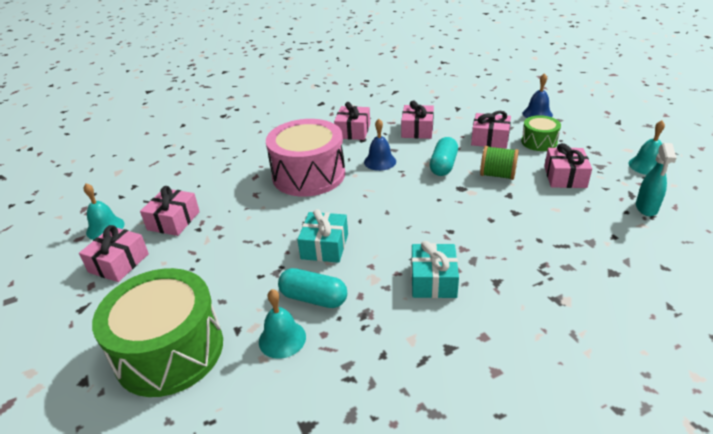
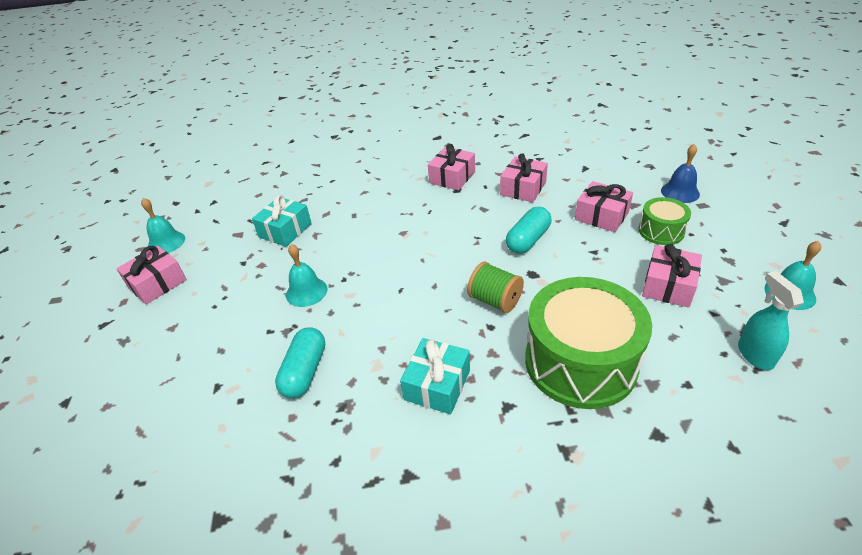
camera: 20 degrees right, 5 degrees up
(170, 350) = (148, 392): green drum -> green drum (580, 362)
(173, 220) = (226, 248): pink gift -> none
(282, 339) = (250, 410): turquoise bell -> turquoise bell (306, 292)
(308, 175) = (378, 222): pink drum -> none
(313, 298) = (305, 372): turquoise capsule -> turquoise capsule turned 60 degrees clockwise
(325, 246) = (348, 312): turquoise gift -> turquoise gift (285, 230)
(380, 161) = (460, 221): blue bell -> none
(497, 175) = (585, 266): green spool -> green spool (495, 300)
(646, 208) = (754, 354): turquoise spray bottle -> turquoise spray bottle turned 135 degrees clockwise

